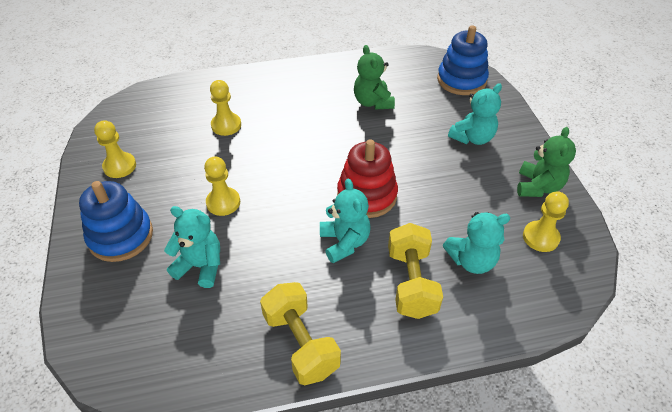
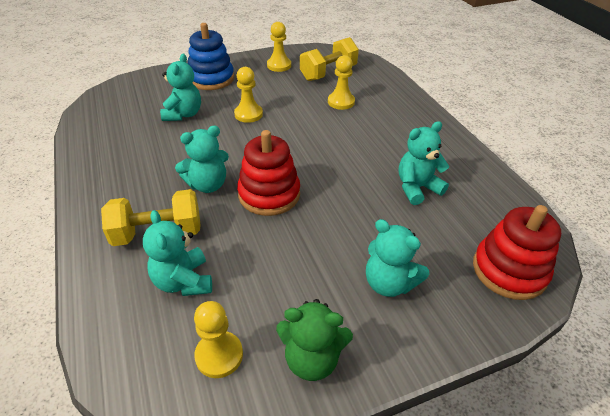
camera: 80 degrees right, 5 degrees down
(301, 343) = (105, 171): yellow dumbbell -> yellow dumbbell (328, 73)
(372, 102) = (417, 188): green teddy bear -> turquoise teddy bear
(461, 80) = (509, 270): blue stacking toy -> red stacking toy

